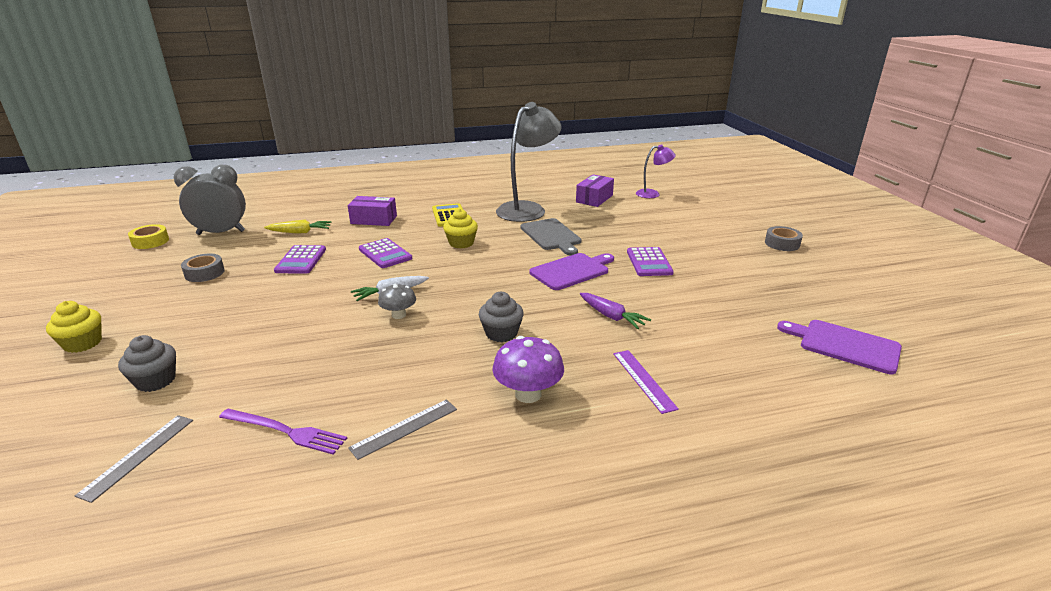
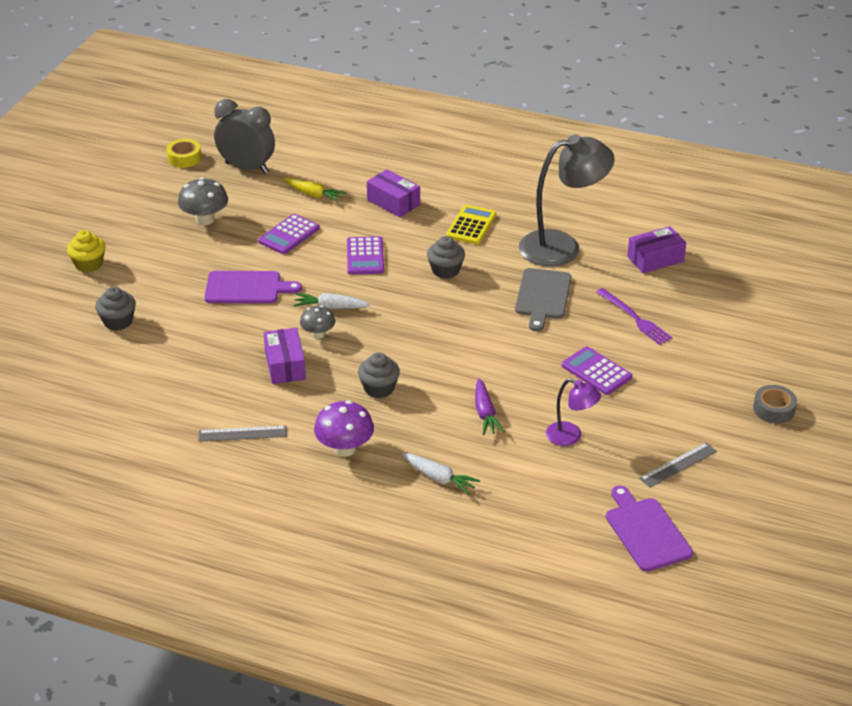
camera: 35 degrees right, 10 degrees up
(138, 456) = (82, 377): grey ruler -> grey ruler (678, 465)
(204, 273) = (205, 219): grey tape -> grey mushroom
(285, 431) = (171, 400): purple fork -> purple fork (635, 318)
(390, 349) = (285, 365): none -> purple box
(461, 243) = (445, 270): yellow cupcake -> grey cupcake
(572, 271) = (510, 349): purple cutting board -> purple cutting board (247, 288)
(643, 380) = (439, 478): purple ruler -> white carrot
(649, 262) = (596, 371): purple calculator -> purple calculator turned 105 degrees clockwise
(652, 194) = (735, 278): purple lamp -> purple lamp (570, 437)

